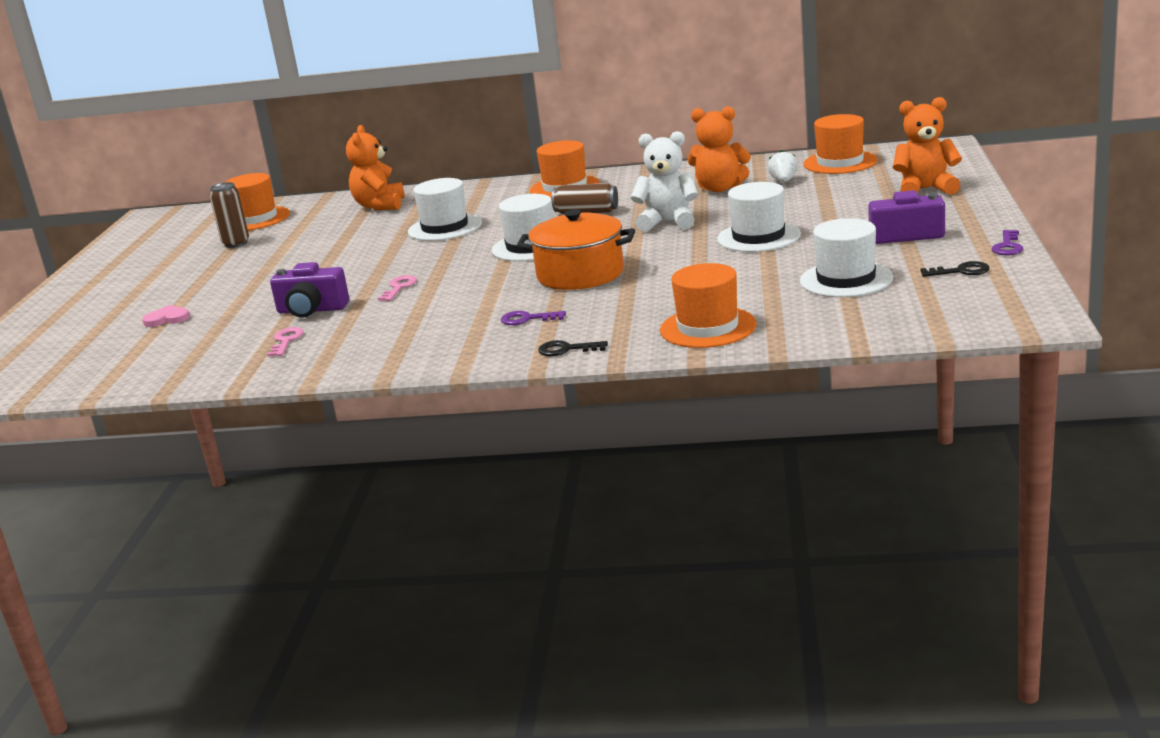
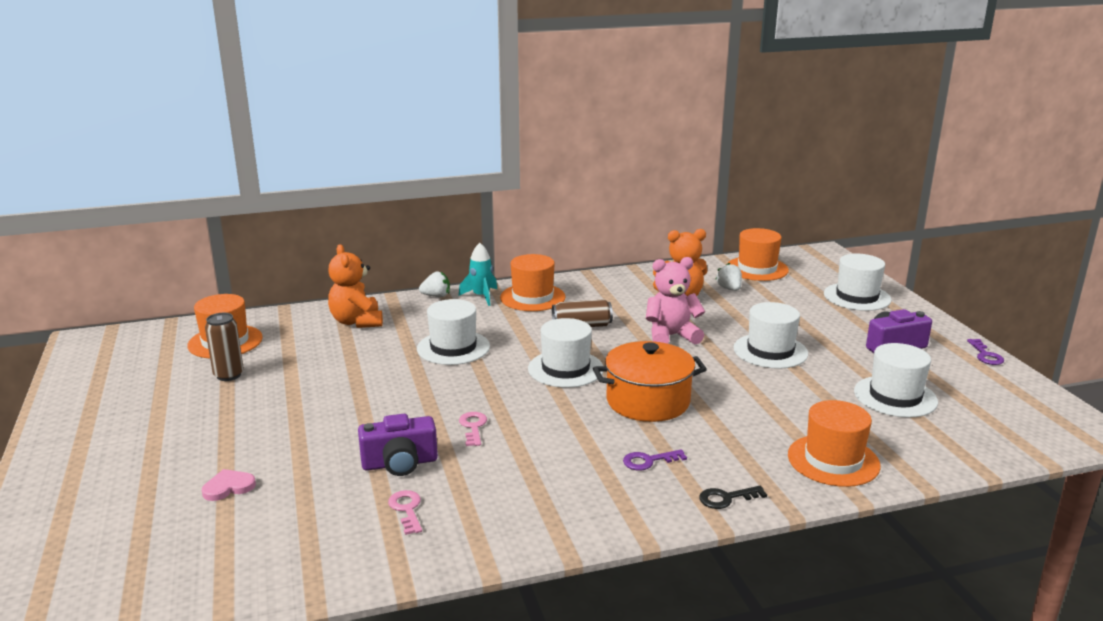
camera: 25 degrees left, 0 degrees up
(473, 186) = (436, 296): none -> white strawberry
(515, 186) = (481, 296): none -> turquoise rocket
(668, 222) = (671, 336): white teddy bear -> pink teddy bear
(925, 189) = (857, 297): orange teddy bear -> white hat
(960, 271) = (978, 383): black key -> none

